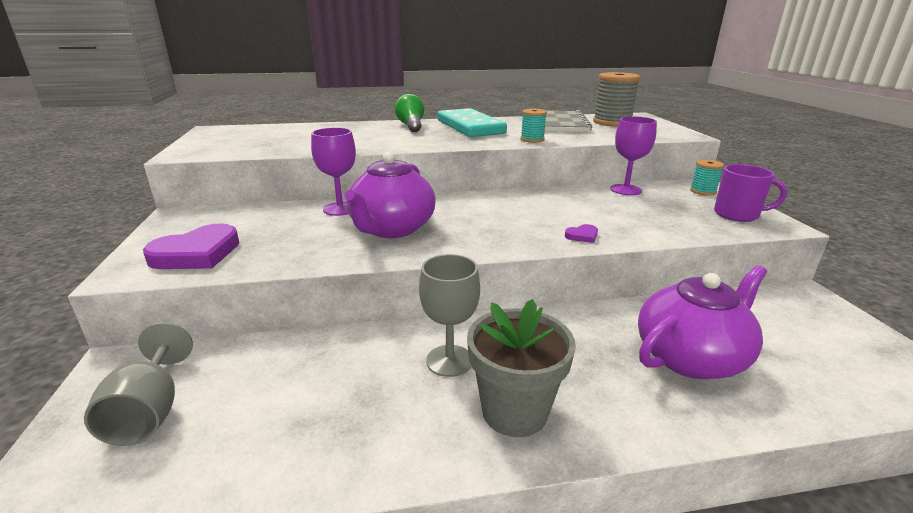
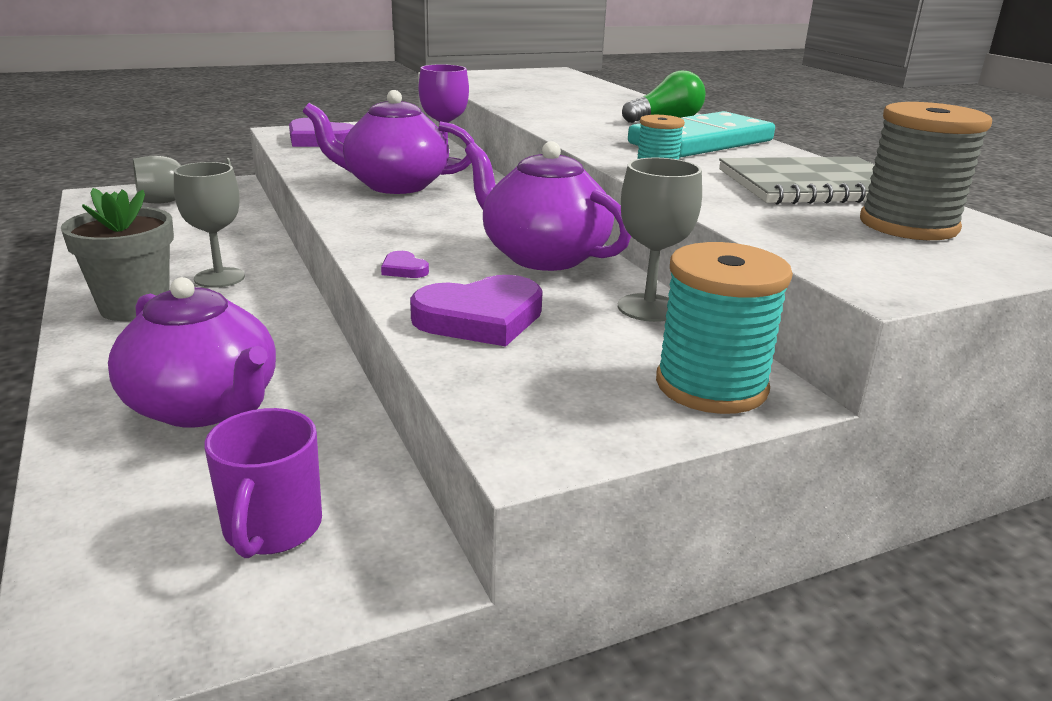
camera: 75 degrees right, 0 degrees up
(556, 201) = (543, 256): none -> purple teapot
(625, 190) = (648, 308): purple goblet -> grey goblet
(652, 222) = (480, 318): none -> purple heart
(703, 191) = (711, 386): turquoise spool -> turquoise spool, size x1.84
(737, 214) = (570, 405): purple mug -> purple mug (272, 528)

